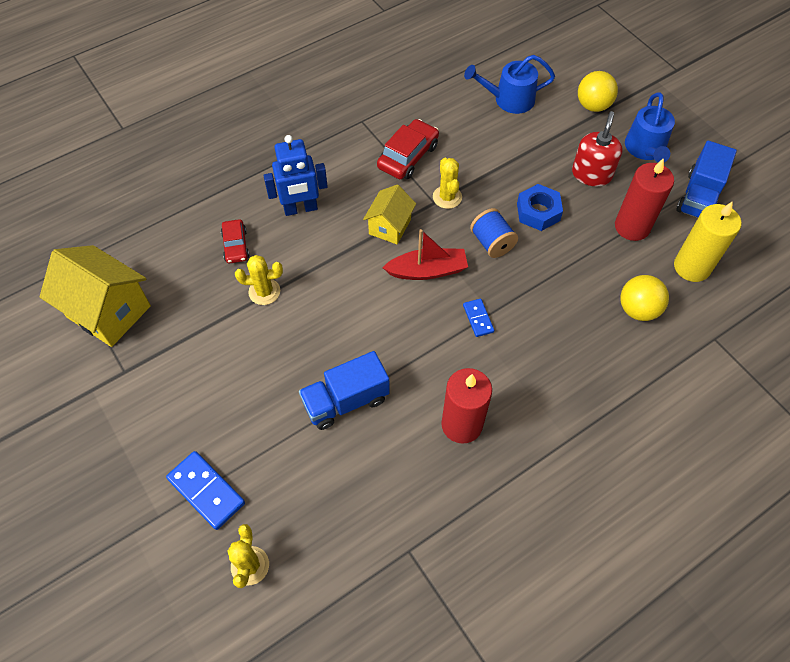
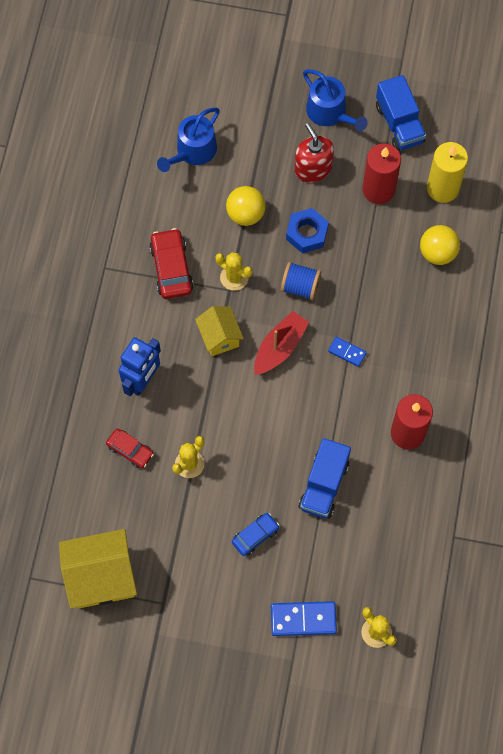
camera: 45 degrees left, 10 degrees up
(248, 388) = (255, 536): none -> blue car
(593, 106) = (258, 104): yellow ball -> yellow ball (245, 214)

